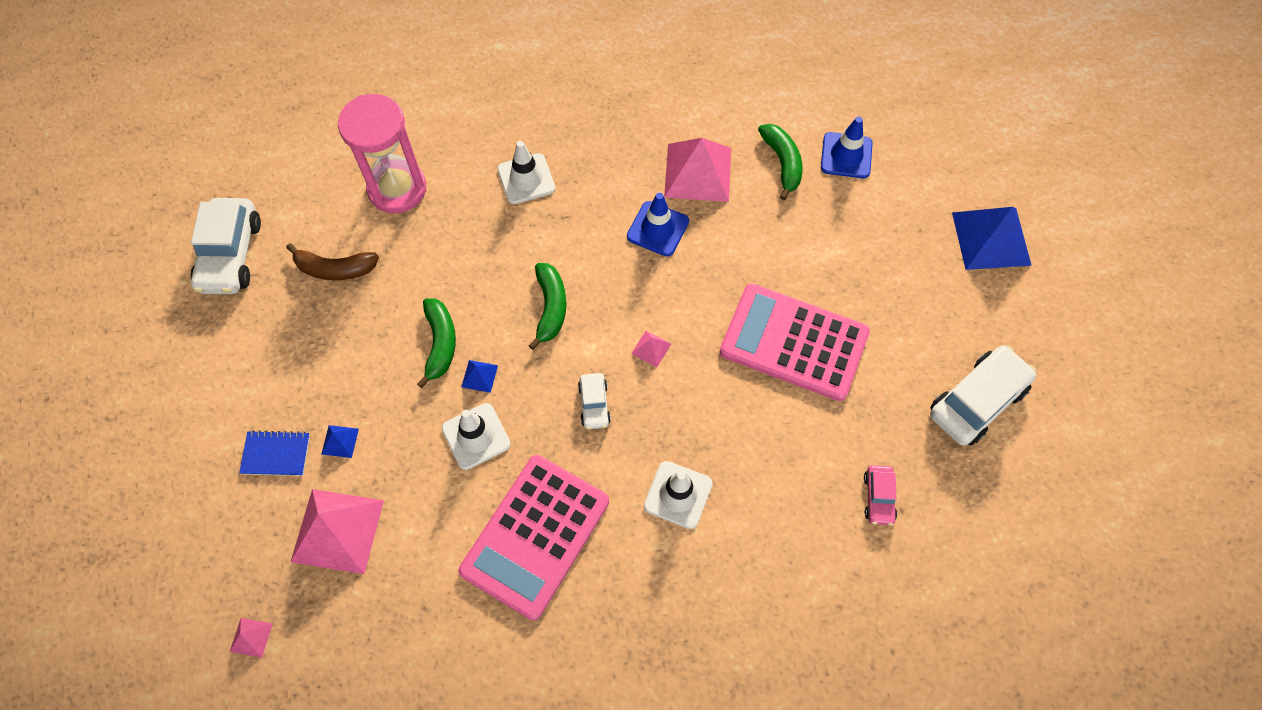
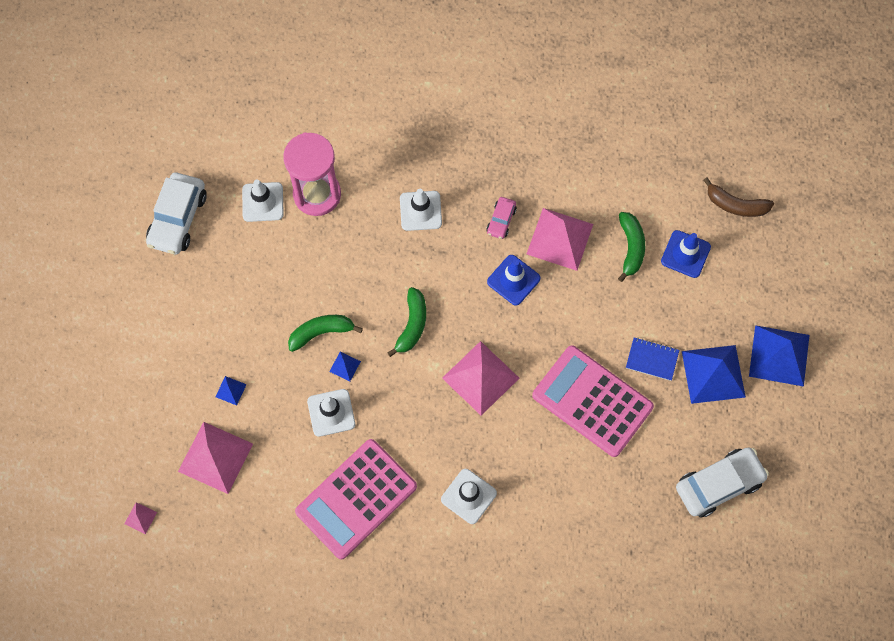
camera: 15 degrees right, 5 degrees up
(276, 454) = (182, 388): blue notebook -> blue notebook (652, 359)
(332, 212) = (263, 202): none -> white traffic cone
(335, 269) = (255, 251): brown banana -> brown banana (736, 205)
(440, 343) = (321, 332): green banana -> green banana turned 120 degrees counterclockwise
(594, 404) = (425, 411): white car -> none
(651, 348) = (480, 378): pink pyramid -> pink pyramid, size x2.33
(878, 498) = (617, 538): pink car -> pink car (501, 220)
(924, 277) = (713, 374): none -> blue pyramid

